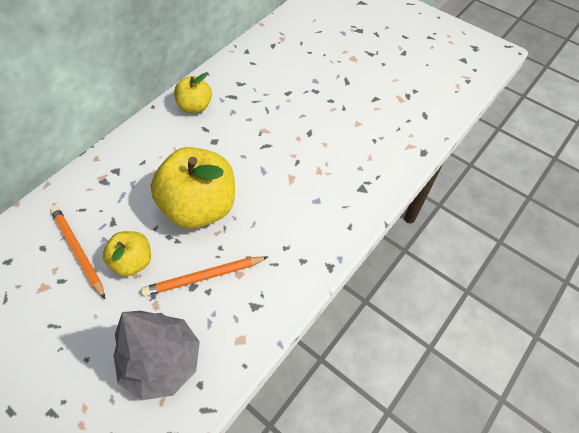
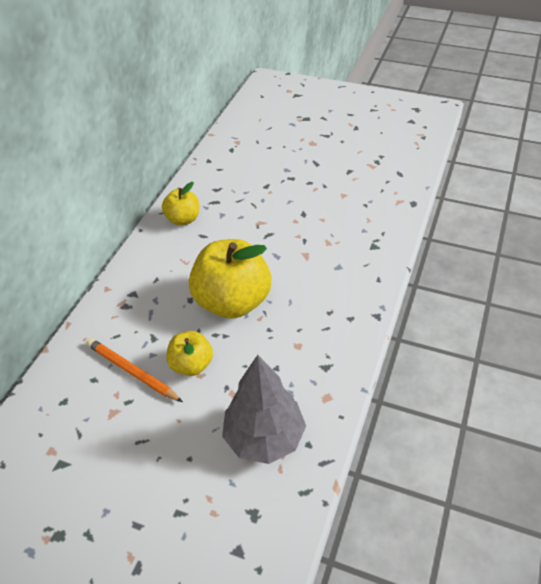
camera: 15 degrees left, 10 degrees down
(204, 277) = (266, 357): orange pencil -> none

